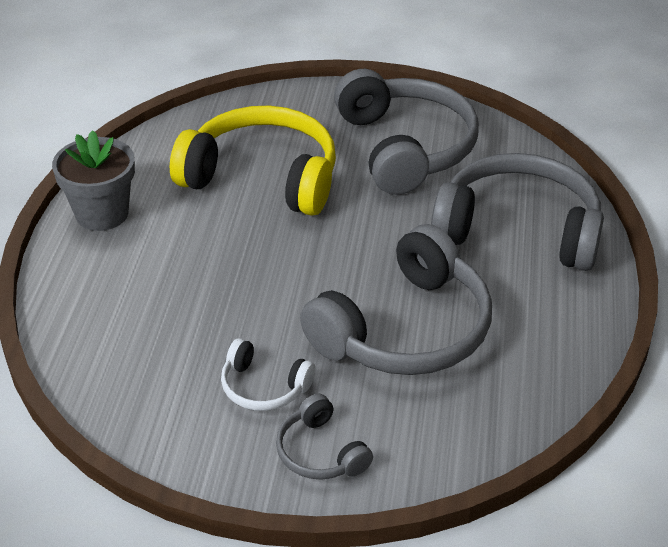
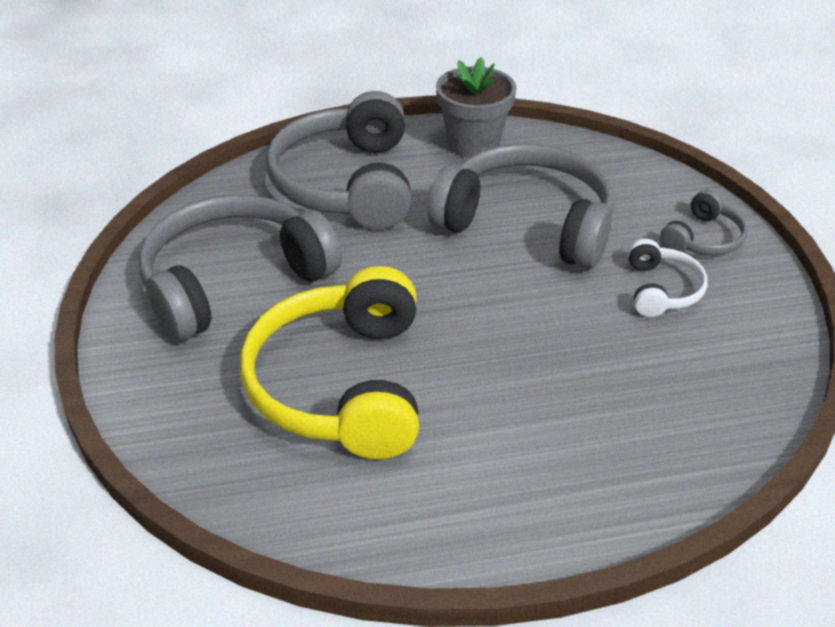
camera: 110 degrees left, 0 degrees up
(102, 214) = (490, 521): grey flower pot -> grey flower pot (473, 143)

